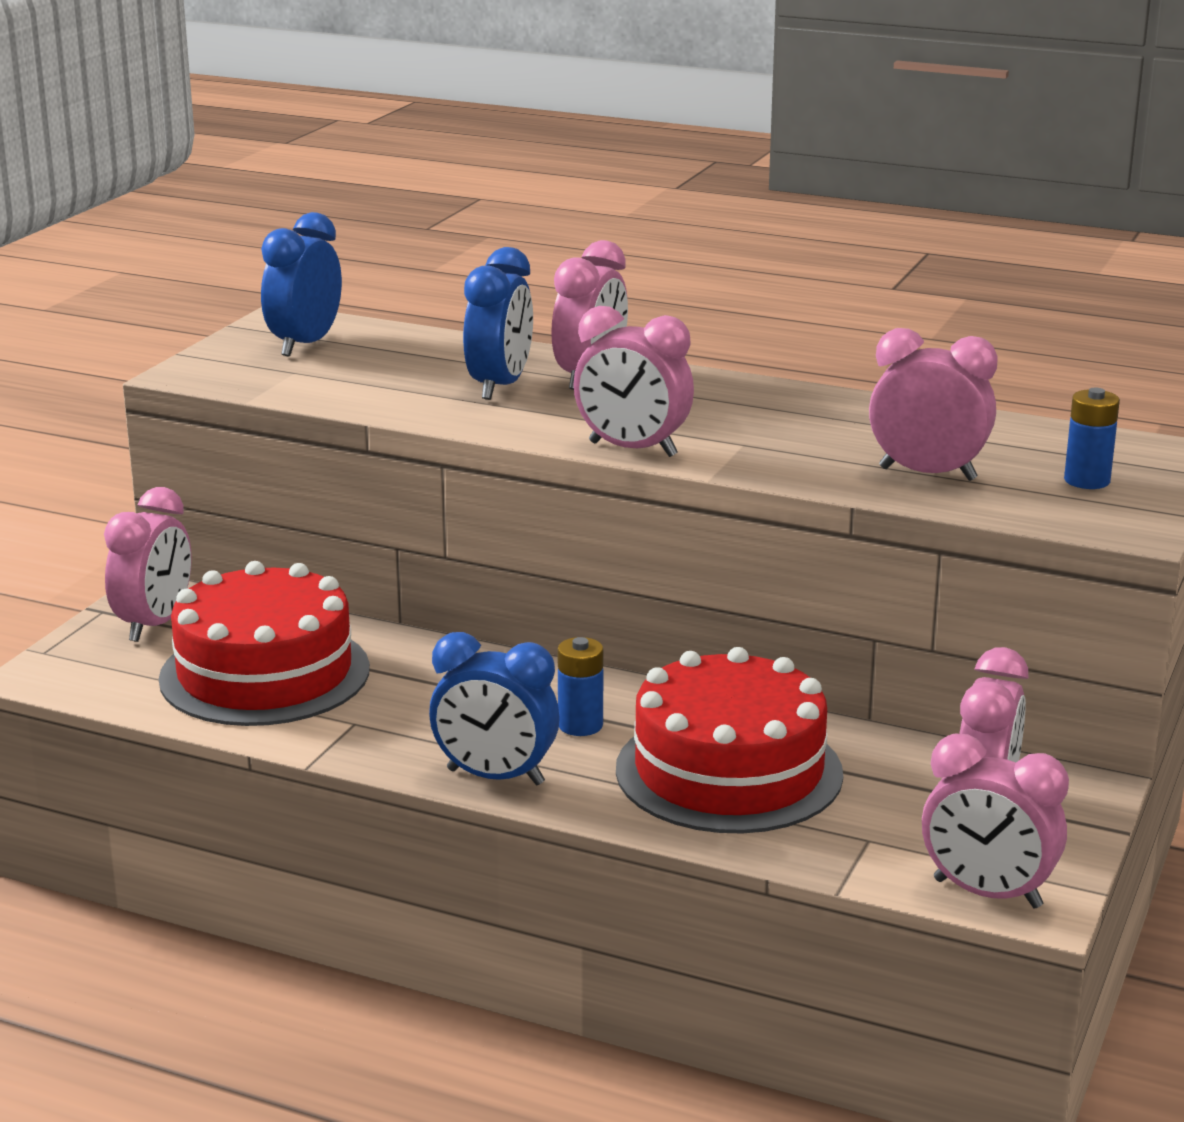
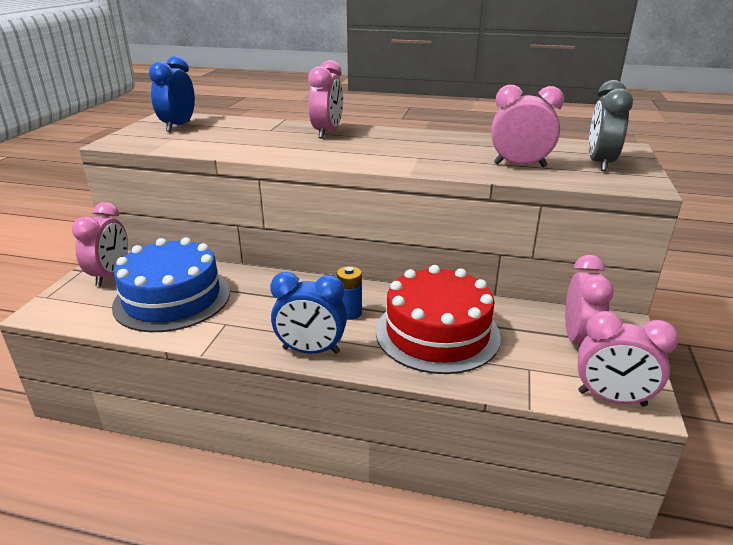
camera: 10 degrees left, 5 degrees up
(265, 673) = (172, 298): red cake -> blue cake
(500, 386) = (283, 139): blue clock -> none
(632, 449) = (362, 163): pink clock -> none
(1087, 481) = (600, 163): blue battery -> grey clock

